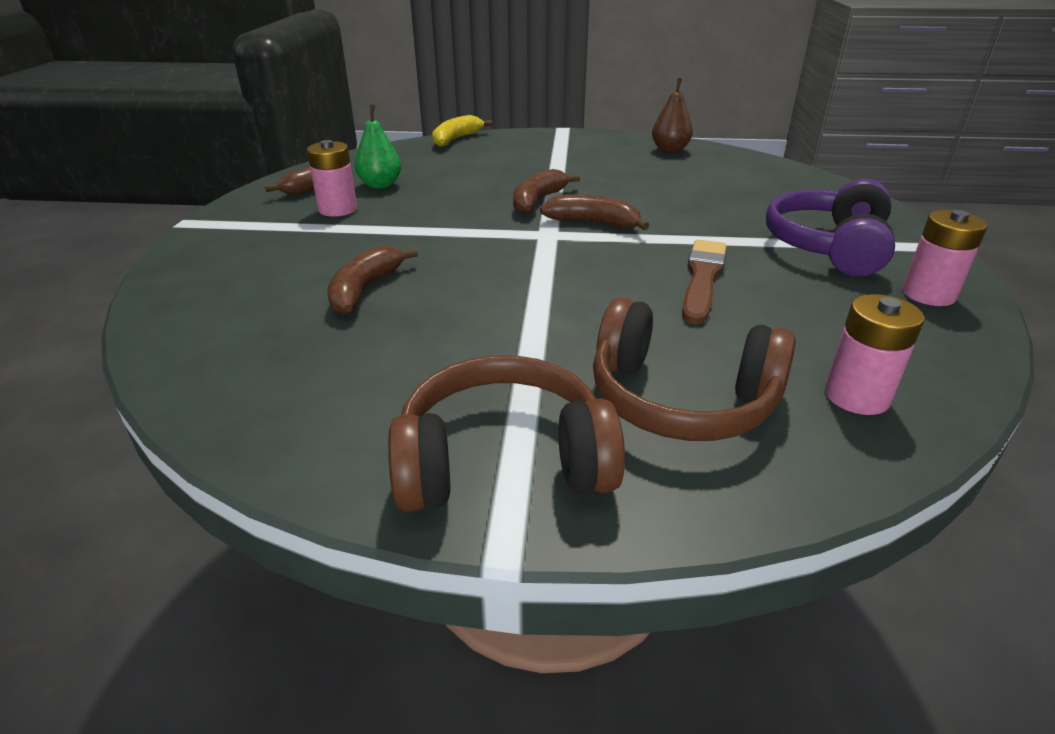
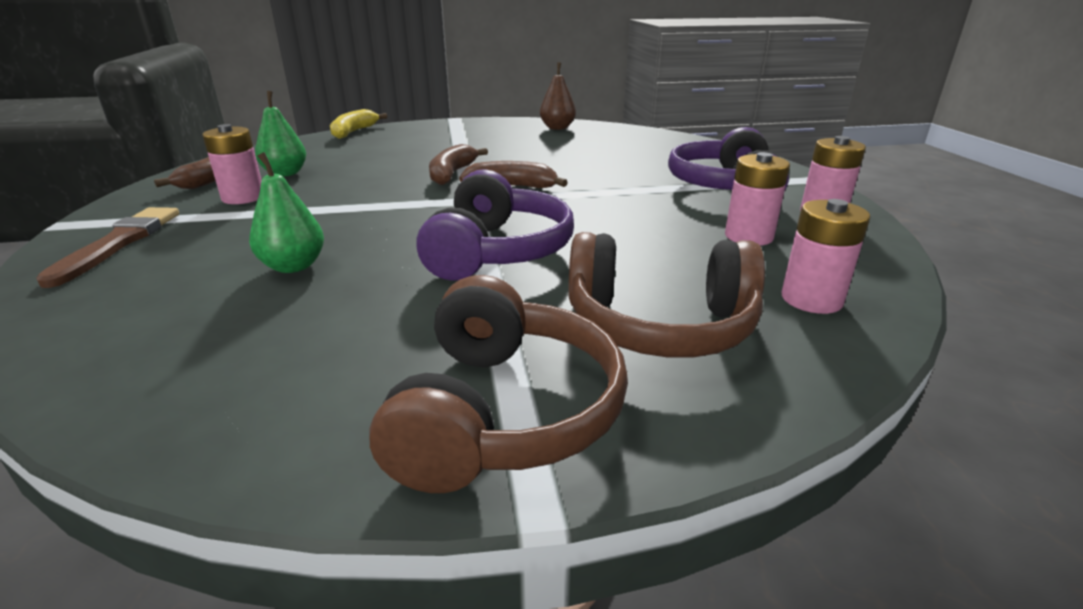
camera: 15 degrees left, 5 degrees down
(365, 290) = (293, 266): brown banana -> green pear
(503, 461) = (503, 412): brown headphones -> brown headphones turned 120 degrees clockwise
(553, 297) = (497, 251): none -> purple headphones
(702, 278) = (631, 221): brown brush -> brown brush (119, 243)
(824, 313) = (748, 236): none -> pink battery

